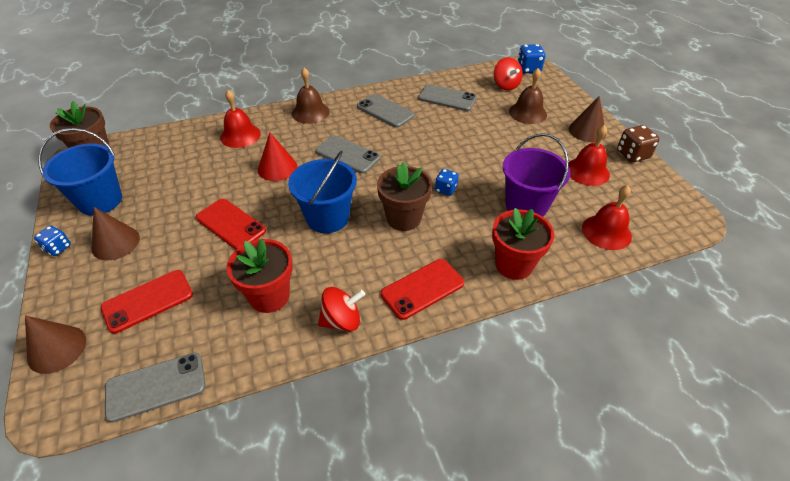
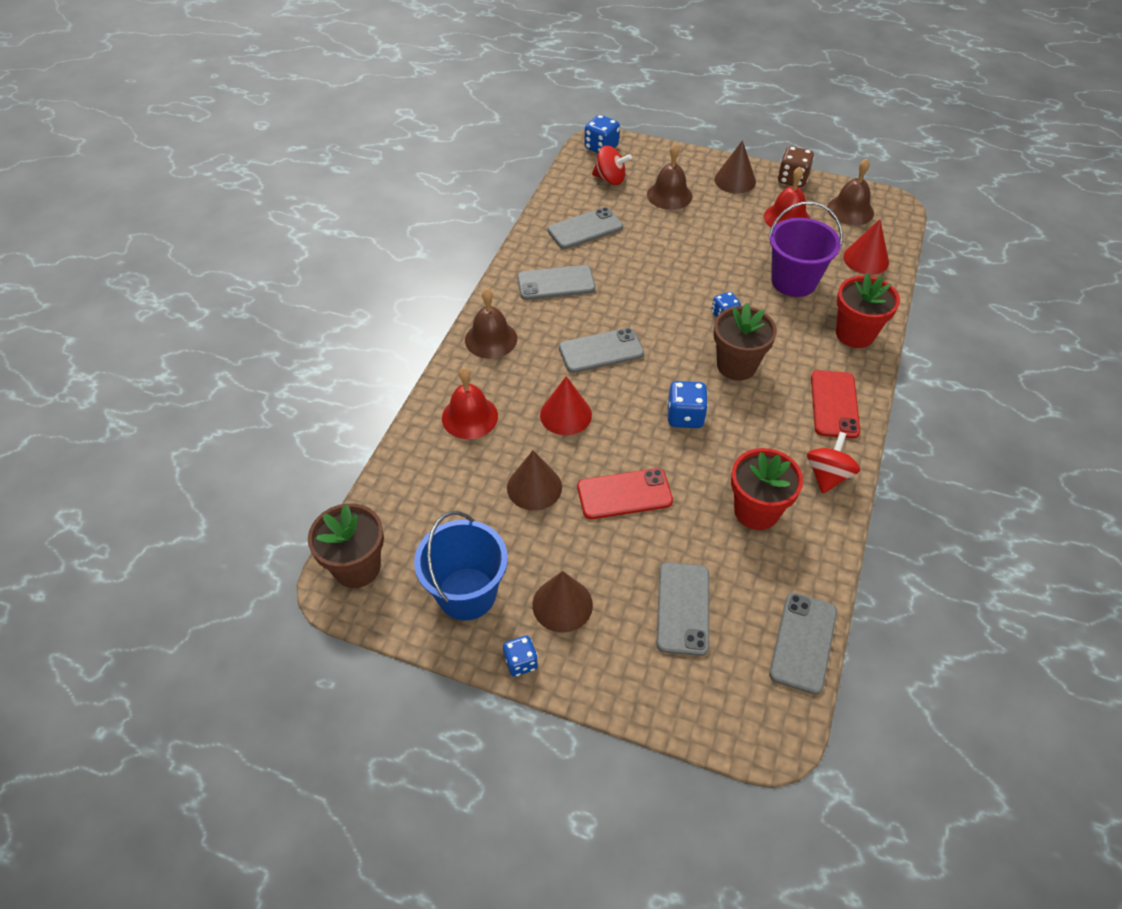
camera: 50 degrees left, 5 degrees up
(57, 349) = (690, 709): brown cone -> brown cone (534, 487)
(148, 301) = (683, 608): red phone -> grey phone
(327, 217) = (685, 416): blue bucket -> blue dice
(606, 232) = (866, 259): red bell -> red cone
(648, 198) = (850, 210): none -> brown bell

